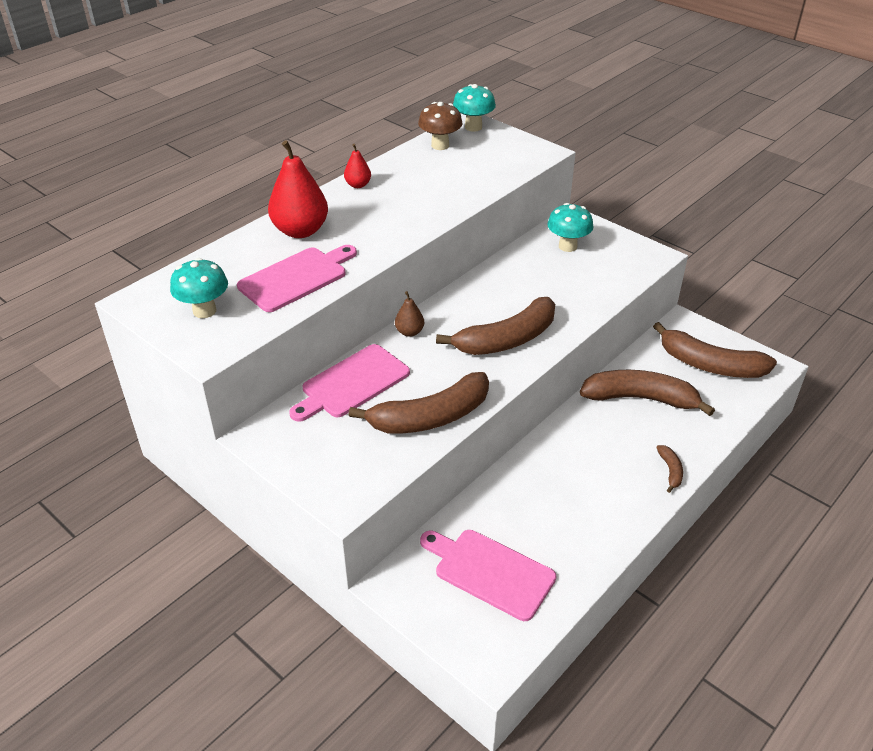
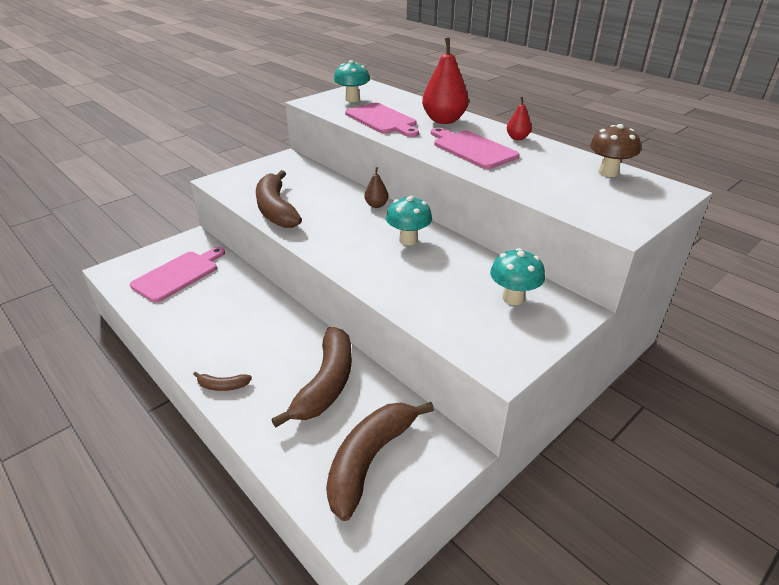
camera: 95 degrees right, 5 degrees down
(352, 383) = (324, 184): pink cutting board -> pink cutting board (472, 149)
(473, 127) = (662, 191): turquoise mushroom -> turquoise mushroom (408, 240)
(507, 339) = (356, 247): brown banana -> none

